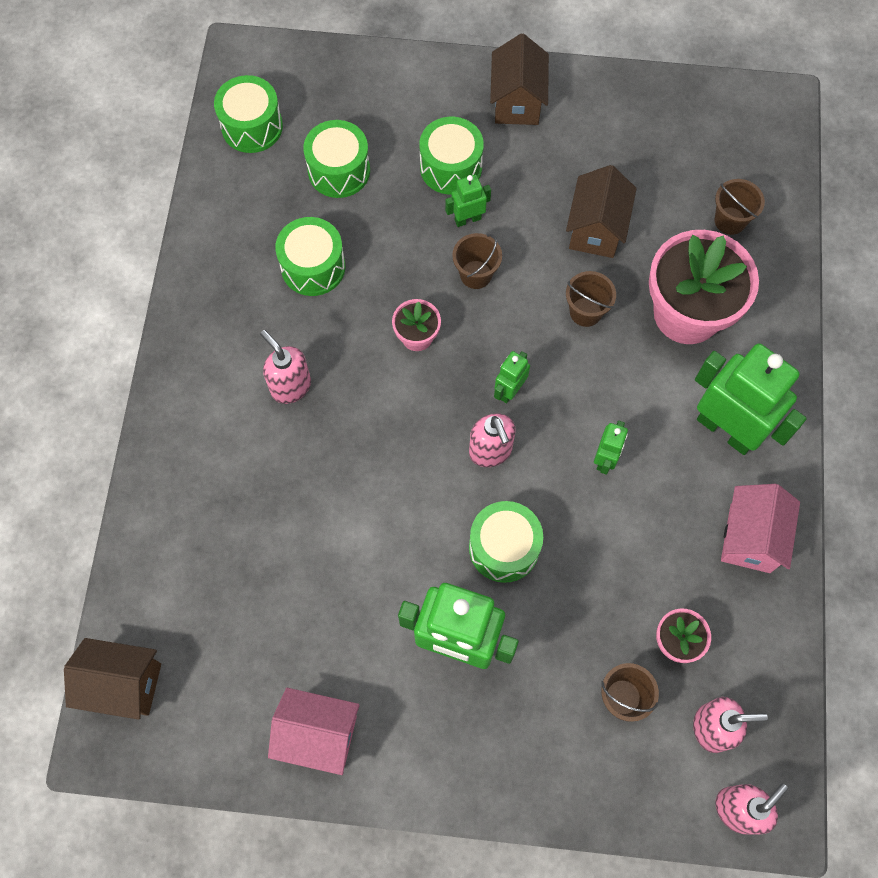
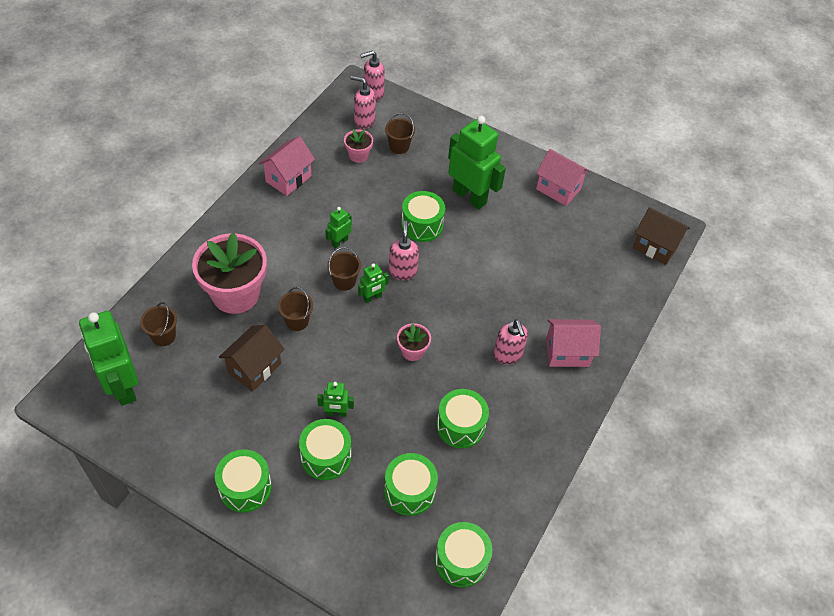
camera: 160 degrees left, 15 degrees down
(211, 426) = (567, 352): none -> pink house
(476, 274) = (352, 373): brown bucket -> brown bucket (344, 281)
(517, 102) = (245, 487): brown house -> green drum
(726, 429) = (261, 228): green robot -> green robot (123, 386)

